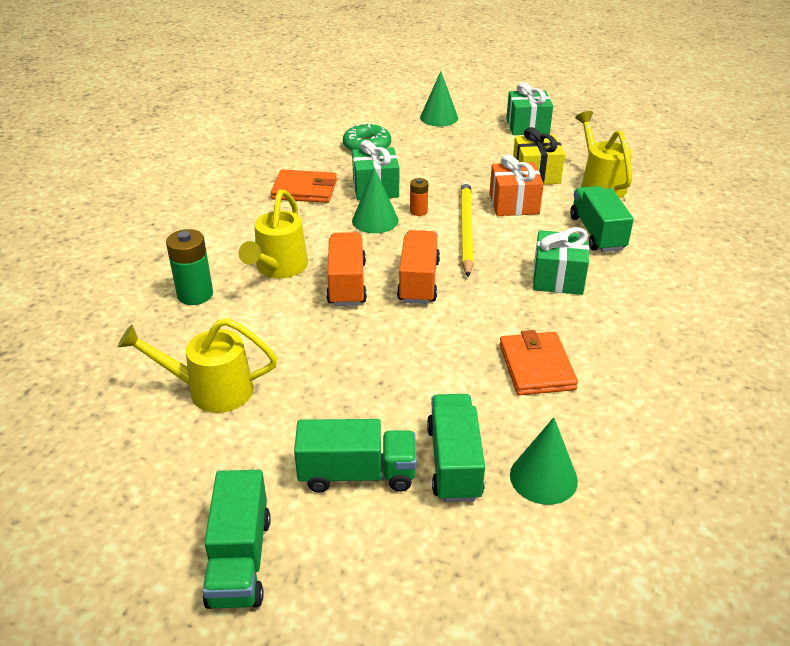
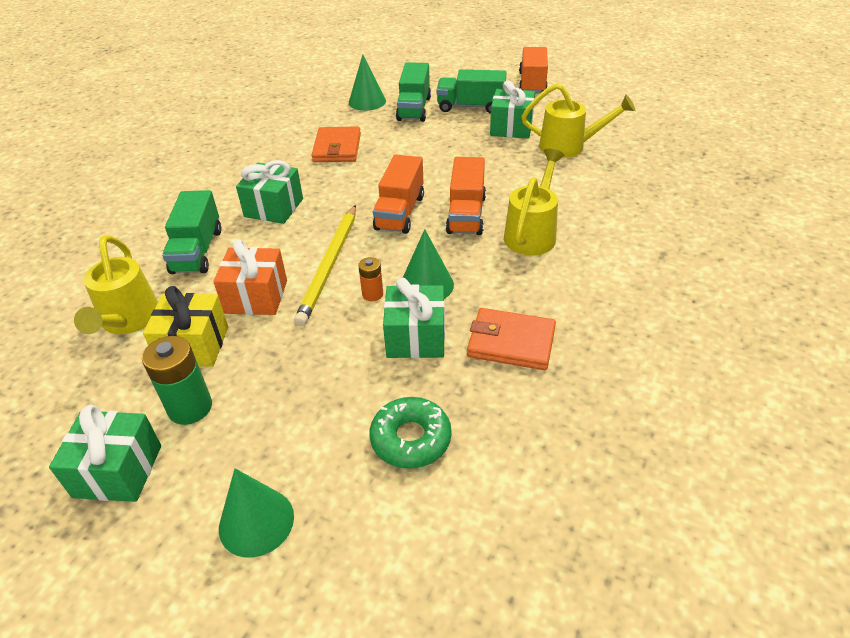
camera: 170 degrees left, 5 degrees up
(195, 294) = (607, 213): green battery -> green battery (190, 407)
(239, 560) = (532, 83): green truck -> orange truck
(290, 425) = (511, 128): none -> green gift

